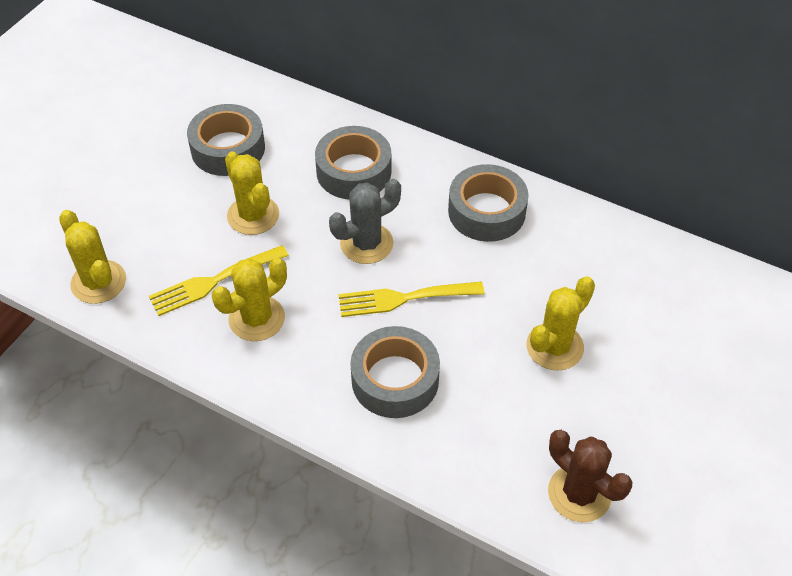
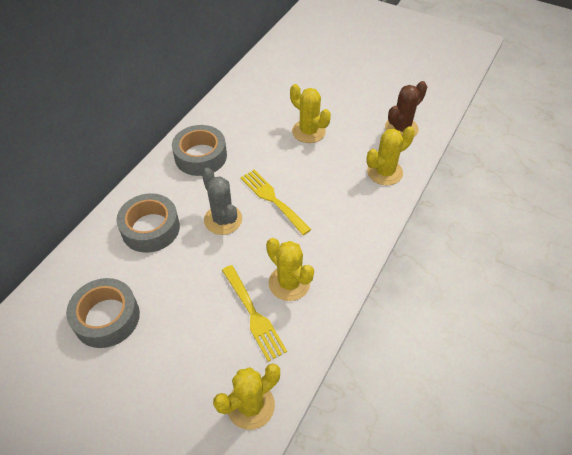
camera: 90 degrees left, 0 degrees up
(253, 215) = (187, 293): yellow cactus -> yellow cactus (384, 172)
(395, 379) = (336, 204): grey tape -> none
(404, 298) = (272, 199): yellow fork -> yellow fork turned 150 degrees clockwise

